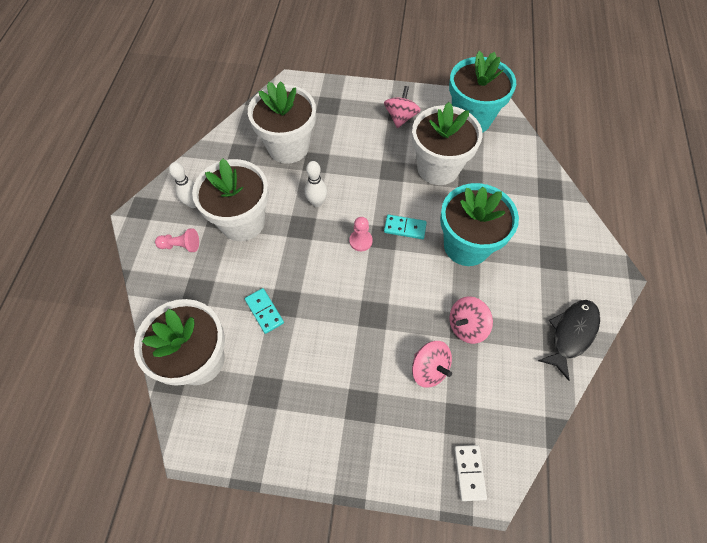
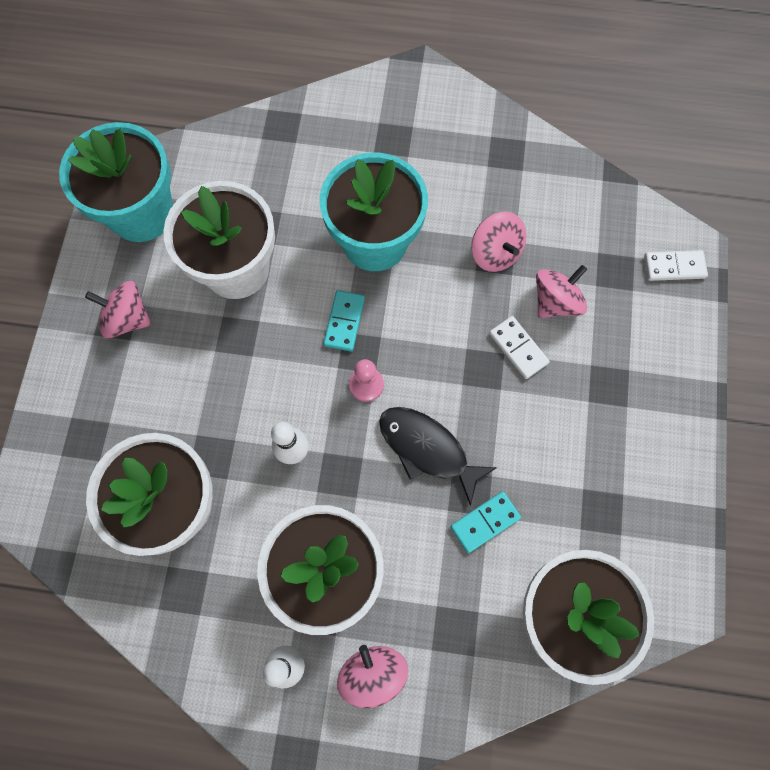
camera: 90 degrees left, 10 degrees up
(181, 245) = (373, 673): pink pawn -> pink spinning top
(389, 339) = (518, 348): none -> white domino
(571, 334) = (500, 137): black fish -> black fish (427, 449)

